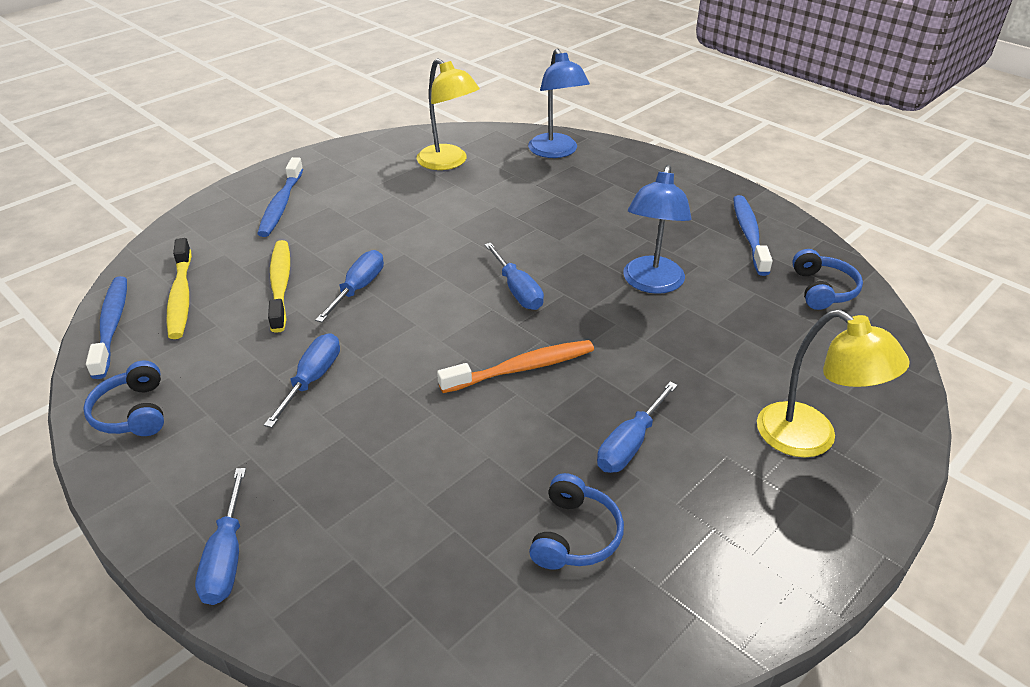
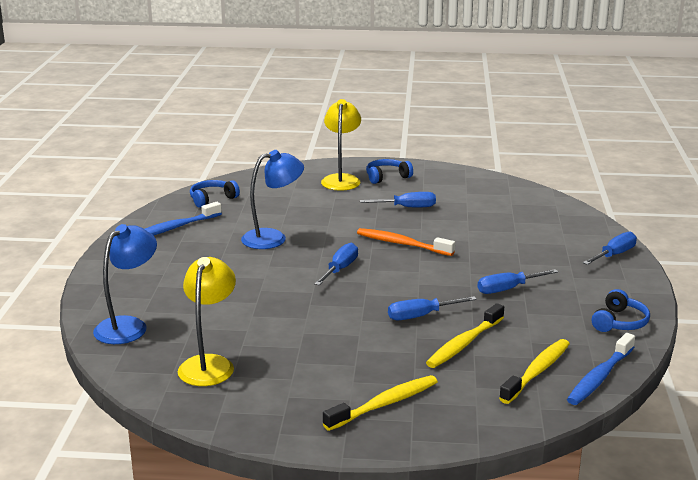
camera: 130 degrees left, 15 degrees down
(281, 205) = (384, 404): blue toothbrush -> yellow toothbrush
(575, 535) = (472, 202): blue headphones -> blue headphones (387, 177)

